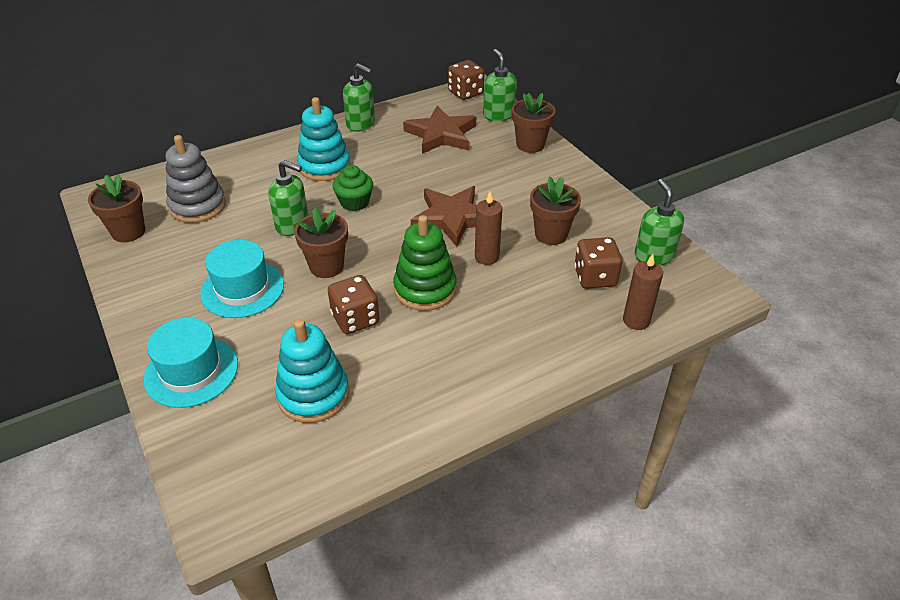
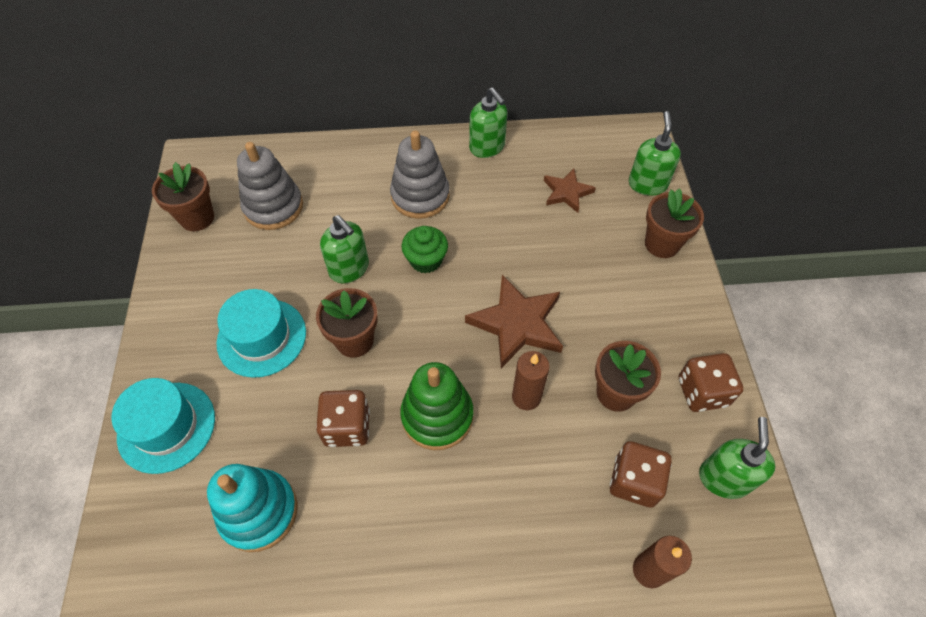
camera: 25 degrees right, 15 degrees up
(324, 166) = (420, 196): turquoise stacking toy -> grey stacking toy
(441, 135) = (566, 192): brown star -> brown star, size x0.60
(465, 93) = (626, 137): brown dice -> brown dice (702, 392)

